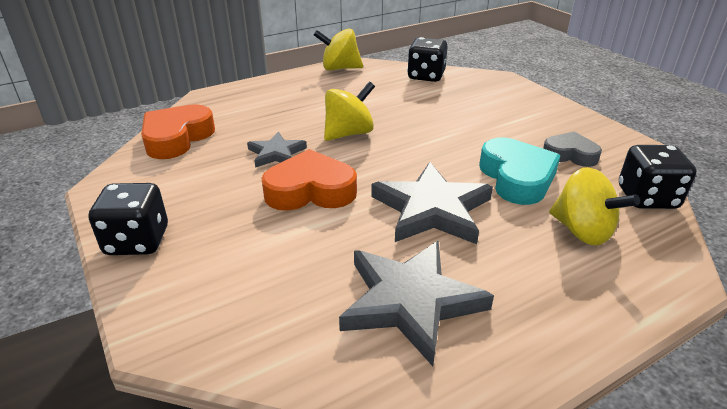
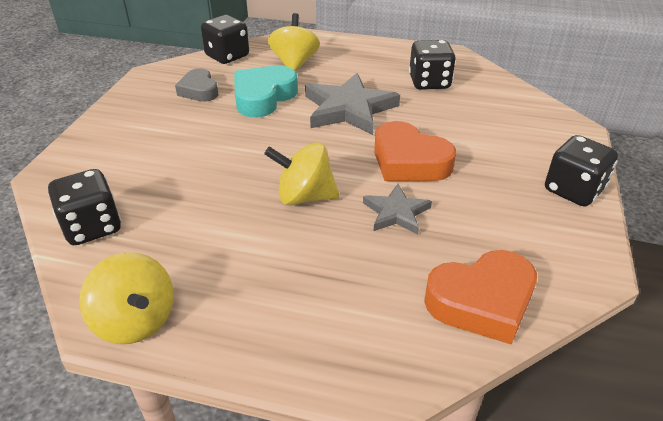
camera: 135 degrees left, 5 degrees up
(410, 301) = (429, 82): grey star -> black dice

